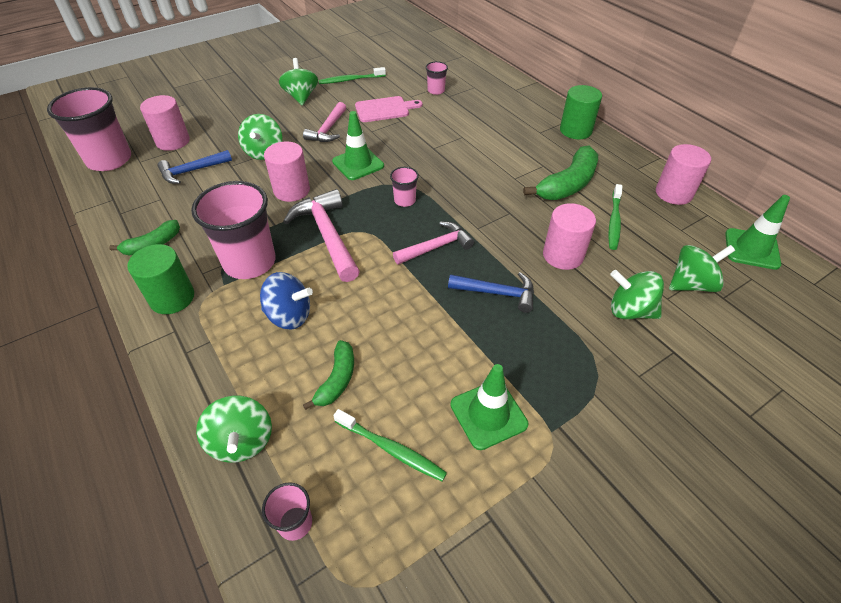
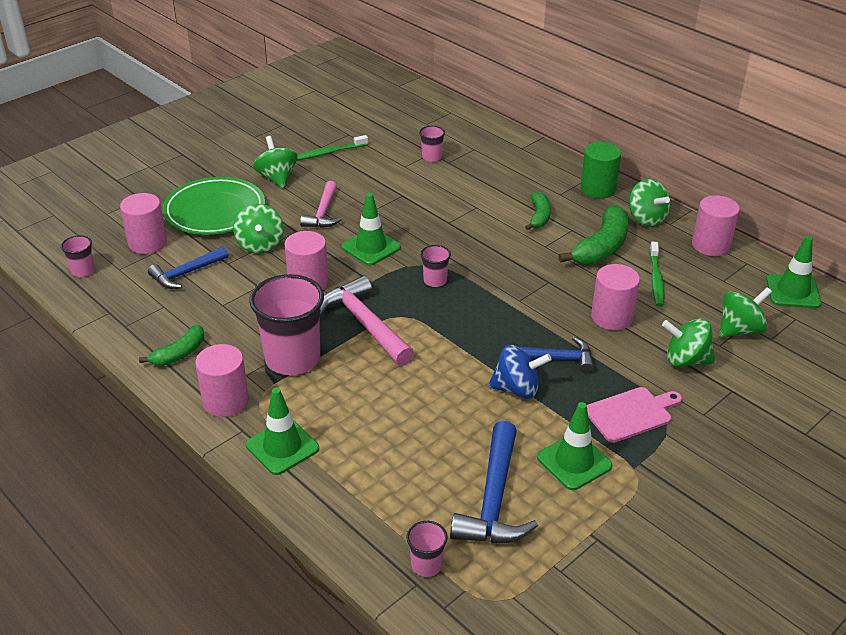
camera: 10 degrees left, 10 degrees down
(109, 160) = (83, 271): pink cup -> pink cup, size x0.46
(172, 298) = (225, 401): green cylinder -> pink cylinder
(203, 354) = (282, 447): none -> green traffic cone
(239, 119) = (215, 211): none -> green plate
(242, 441) = (352, 512): green spinning top -> green spinning top (646, 219)
(289, 316) = (355, 403): blue spinning top -> blue spinning top (517, 389)
(337, 380) = (423, 452): green banana -> green banana (539, 216)
(384, 109) = (380, 184): pink cutting board -> pink cutting board (631, 414)
(391, 449) = (494, 500): green toothbrush -> blue hammer
(436, 247) = (482, 323): pink hammer -> none

